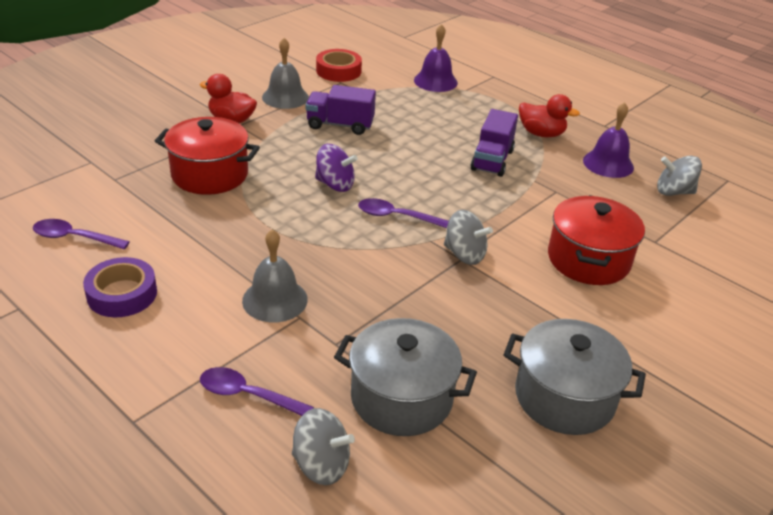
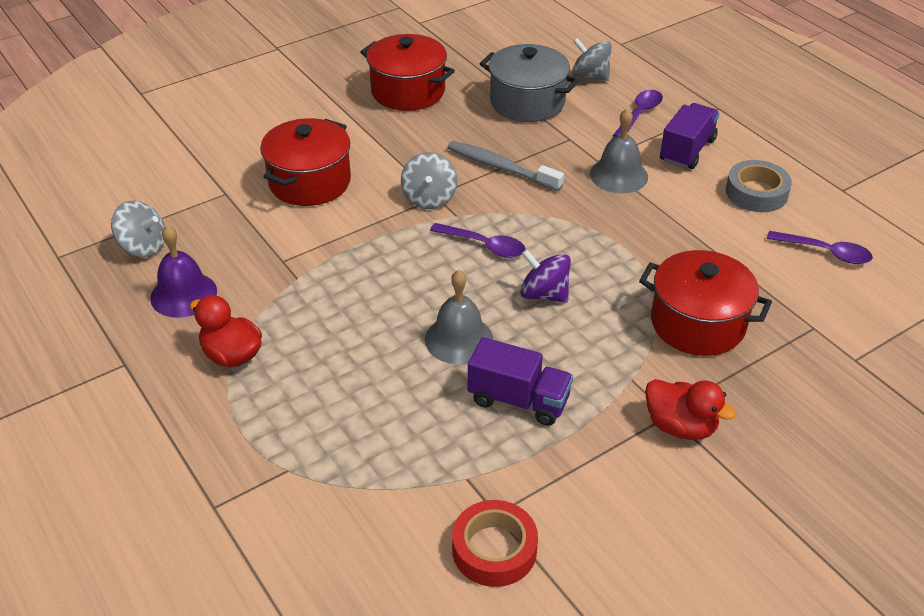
camera: 165 degrees left, 5 degrees up
(122, 294) = (756, 193): purple tape -> grey tape
(247, 395) = (639, 114): purple spoon -> purple spoon turned 90 degrees counterclockwise
(285, 97) = (597, 476): grey bell -> grey bell (459, 339)
(406, 296) = (500, 167): none -> grey toothbrush
(435, 81) = (327, 500): purple bell -> none
(464, 254) = (429, 198): grey spinning top -> grey spinning top turned 135 degrees counterclockwise
(492, 160) = (331, 313): purple truck -> purple truck (687, 150)
(564, 397) = (408, 91): grey pot -> red pot

